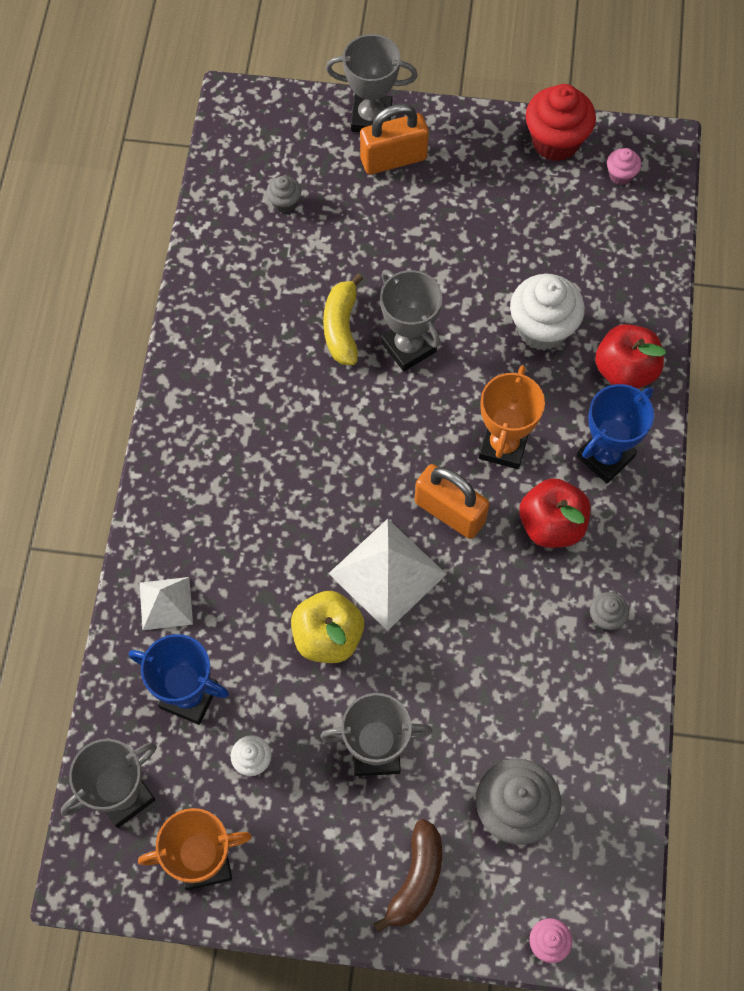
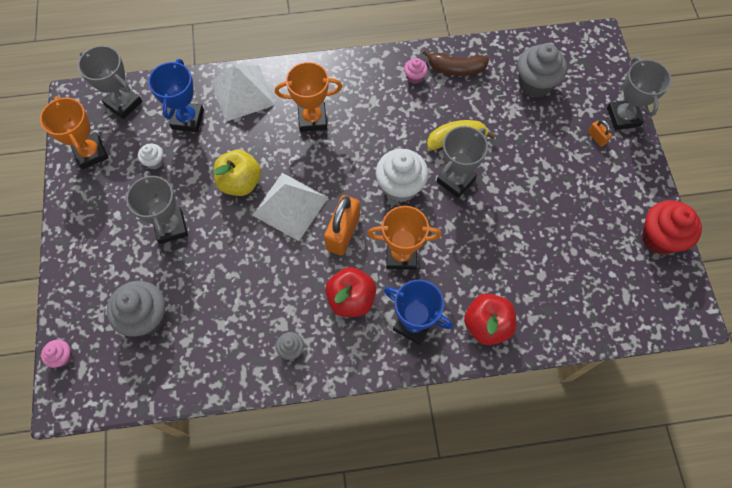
camera: 75 degrees right, 0 degrees up
(165, 603) = (242, 93): white pyramid -> white pyramid, size x1.68
(248, 510) = (312, 119): none -> orange trophy
(285, 203) = (535, 84): grey cupcake -> grey cupcake, size x2.03
(393, 159) = (597, 138): orange padlock -> orange padlock, size x0.47
(416, 879) = (94, 269): brown banana -> brown banana (456, 69)
(542, 329) = (500, 261): white cupcake -> white cupcake (400, 187)
(620, 175) = (651, 289): pink cupcake -> pink cupcake (414, 77)

